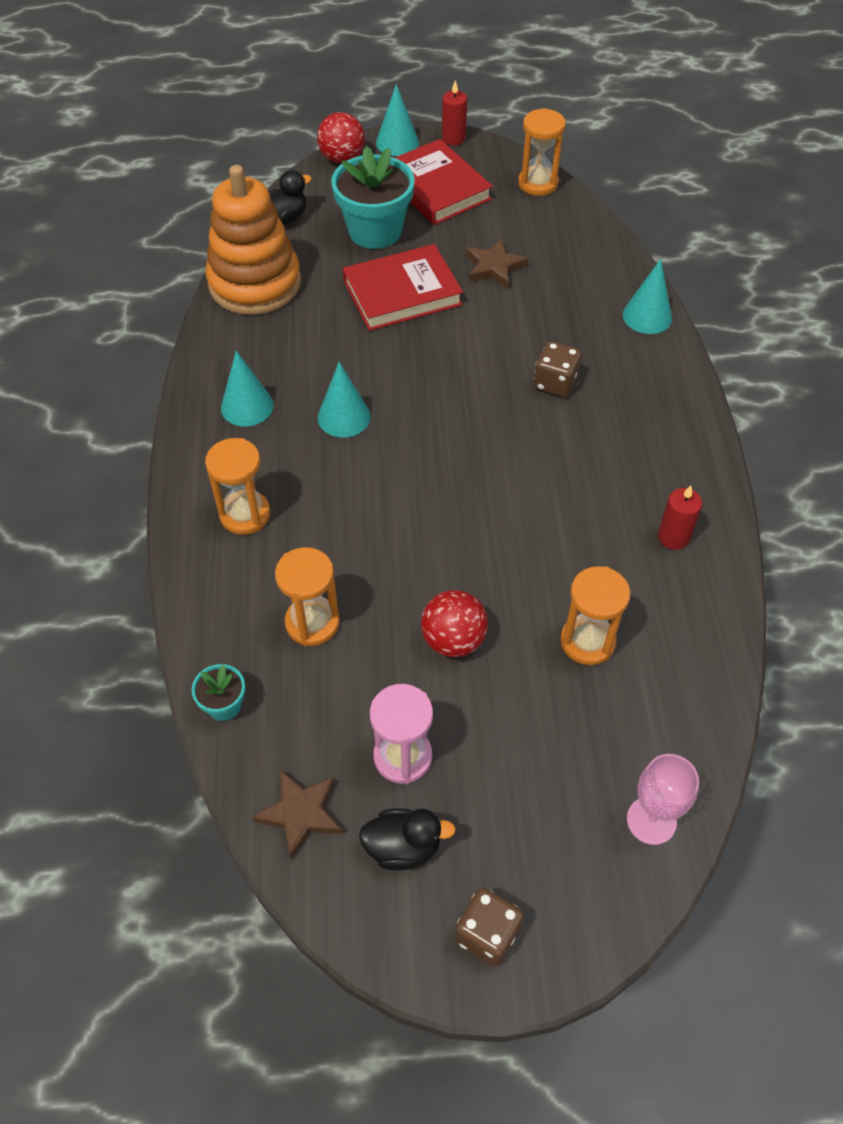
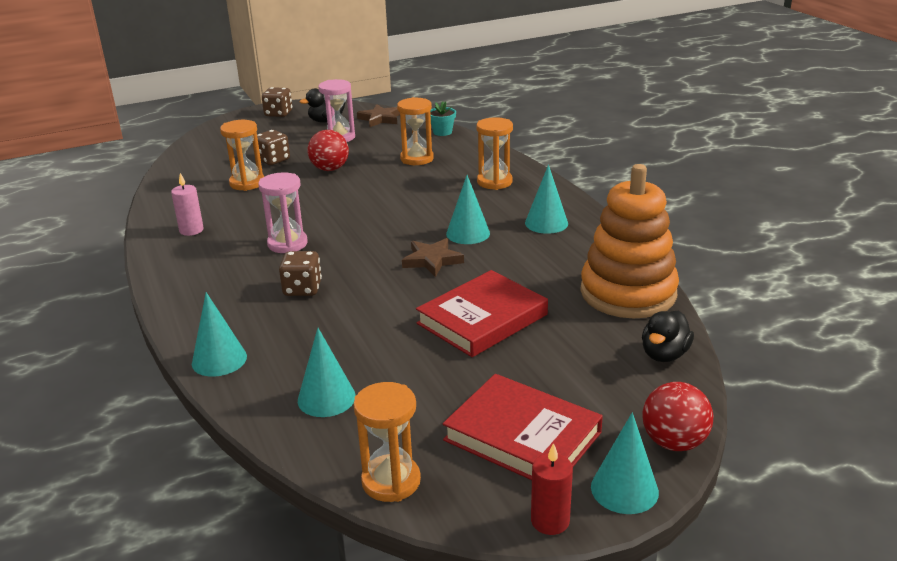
camera: 160 degrees right, 25 degrees down
(375, 231) = (556, 367): turquoise flower pot -> none
(494, 267) = (401, 364): brown star -> brown star (432, 260)
(535, 708) = (273, 160): none -> brown dice
(556, 466) = (287, 244): none -> pink hourglass
(564, 254) = (326, 398): none -> turquoise cone
(651, 820) = (204, 146): pink goblet -> none
(673, 537) = (191, 230): red candle -> pink candle

